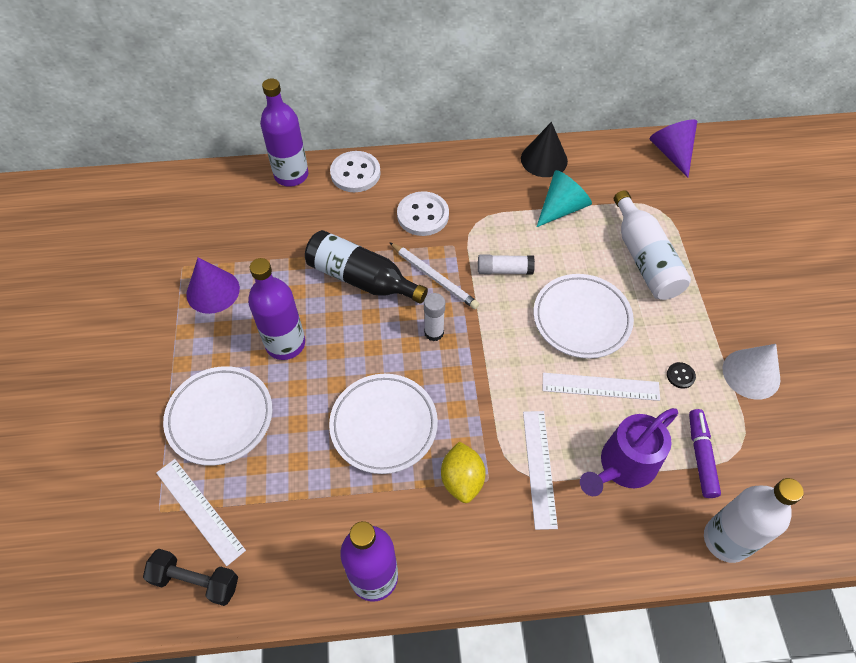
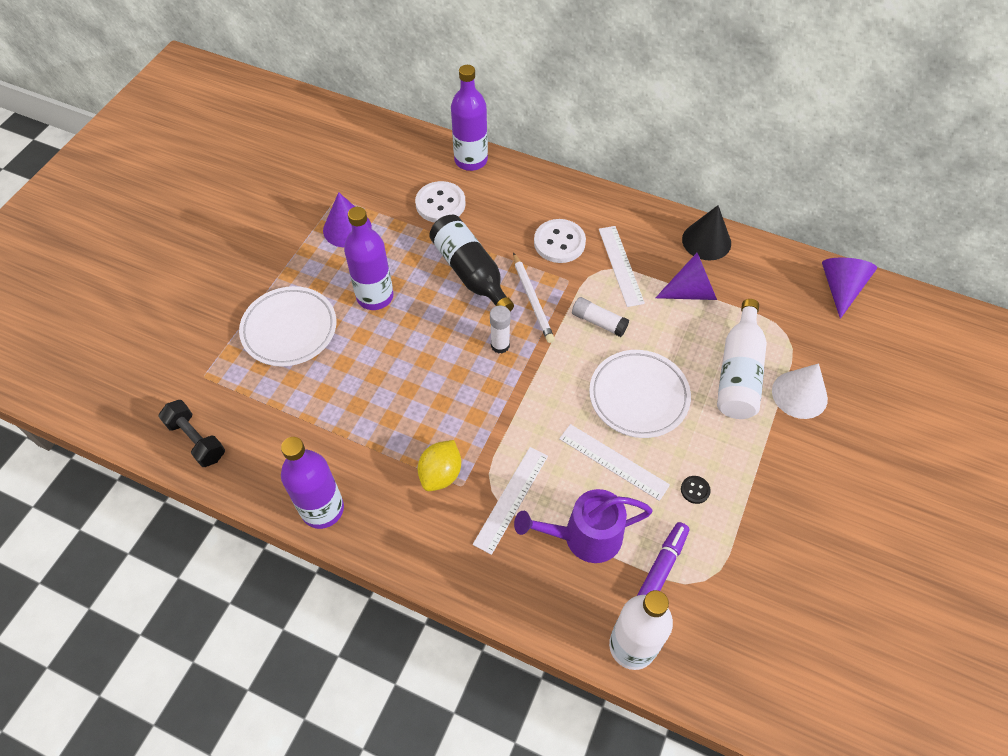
camera: 30 degrees right, 0 degrees up
(200, 510) = (231, 391): white ruler -> white ruler (620, 265)
(355, 173) = (526, 181): white button -> white button (440, 204)
(384, 425) = (408, 399): white plate -> none
(561, 208) = (691, 292): turquoise cone -> purple cone
(751, 374) = (766, 523): white cone -> white cone (799, 394)

